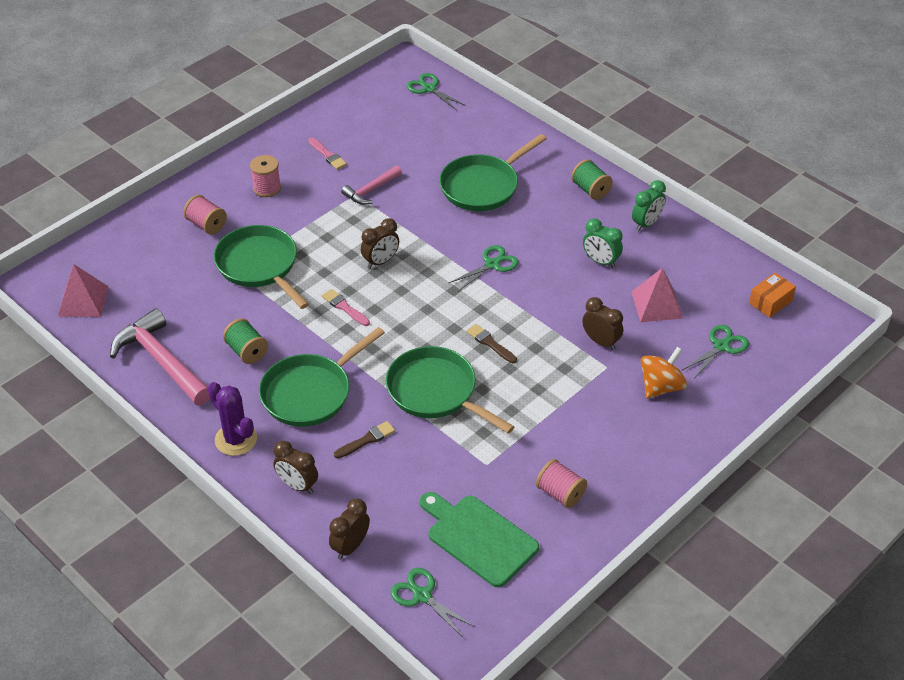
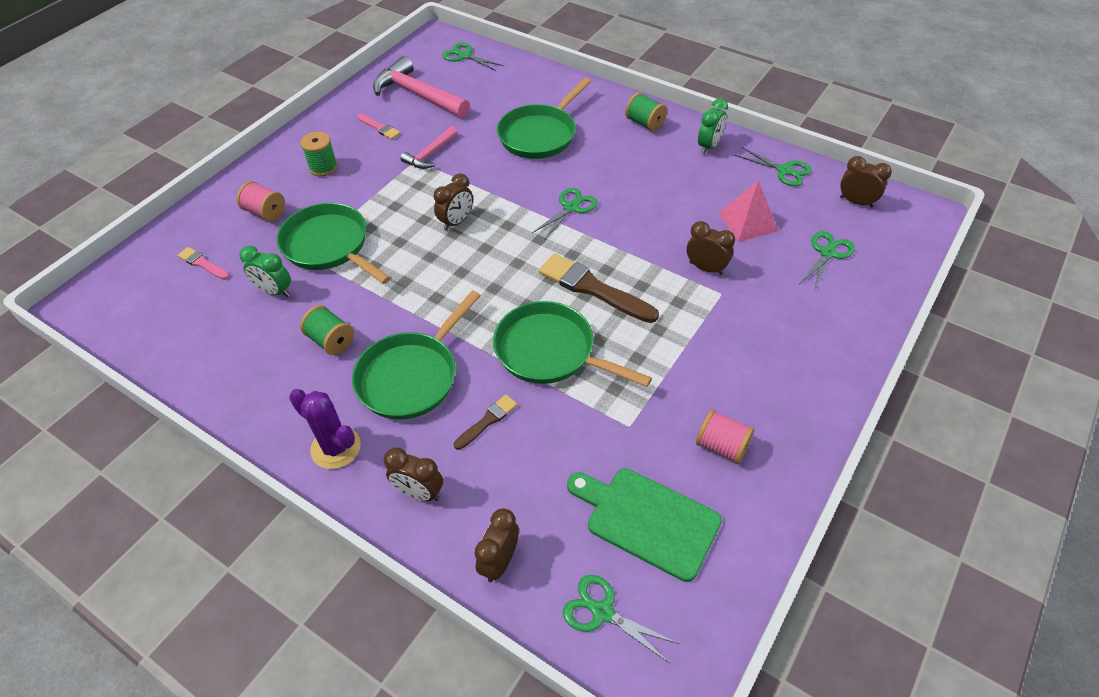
camera: 10 degrees left, 5 degrees up
(83, 301) = (137, 314): pink pyramid -> none
(161, 361) = (235, 368): pink hammer -> pink hammer (418, 94)
(267, 188) = (323, 167): pink spool -> green spool
(344, 307) = (429, 275): pink brush -> pink brush (203, 263)
(490, 343) = (593, 288): brown brush -> brown brush, size x1.93
(600, 261) = (677, 188): green clock -> green clock (274, 291)
(661, 387) = (784, 305): orange spinning top -> none
(712, 260) = (784, 170): none -> green scissors
(770, 302) = (856, 202): orange box -> brown clock

